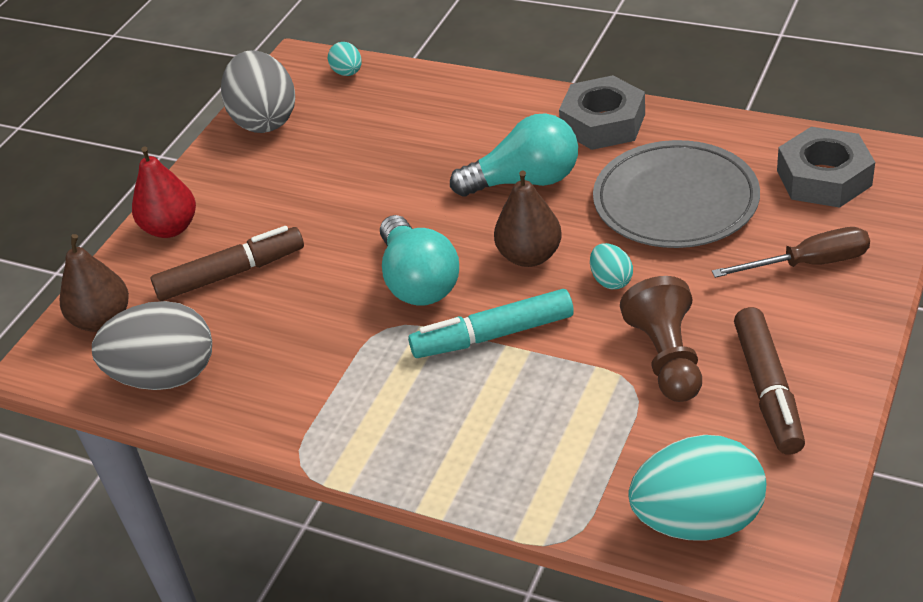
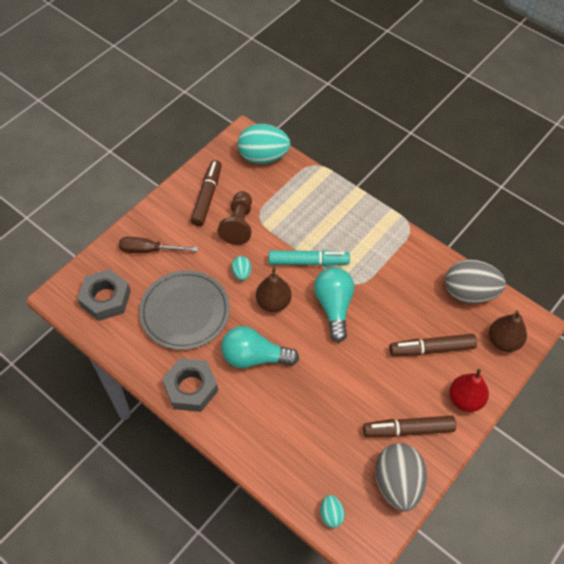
camera: 170 degrees left, 15 degrees up
(257, 172) = (408, 430): none -> brown marker

